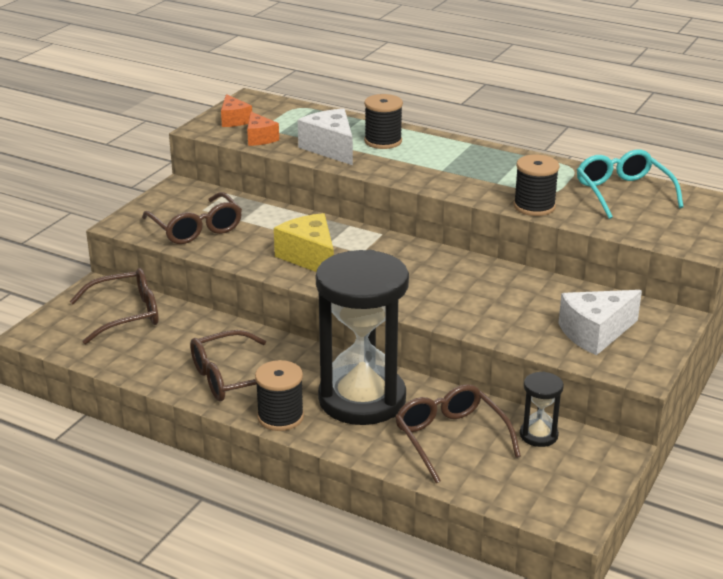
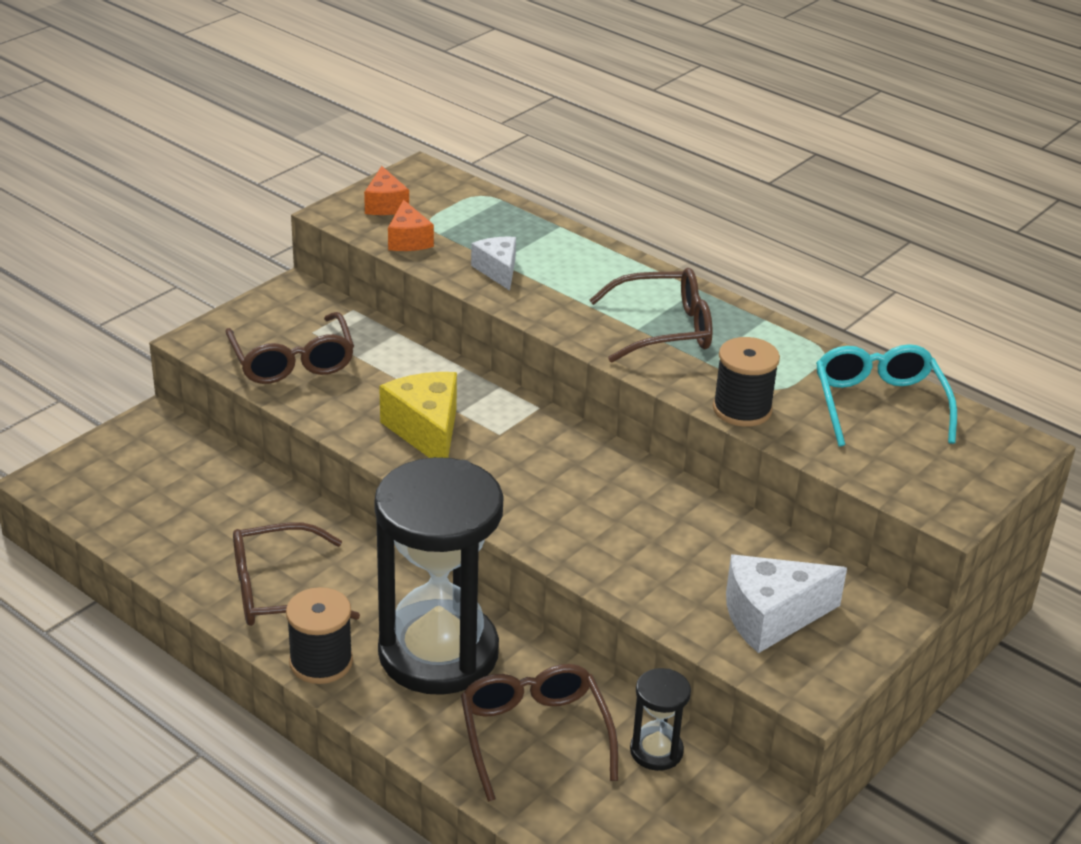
camera: 10 degrees right, 5 degrees up
(126, 314) = (176, 470): brown glasses -> brown glasses (664, 329)
(330, 148) = (498, 270): white cheese -> white cheese, size x0.62
(383, 141) = (575, 268): black spool -> none

